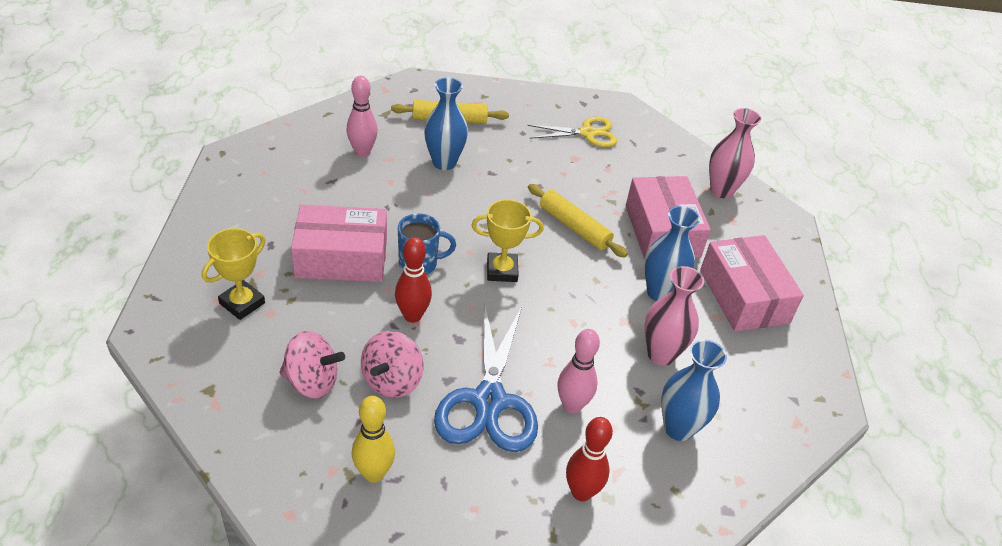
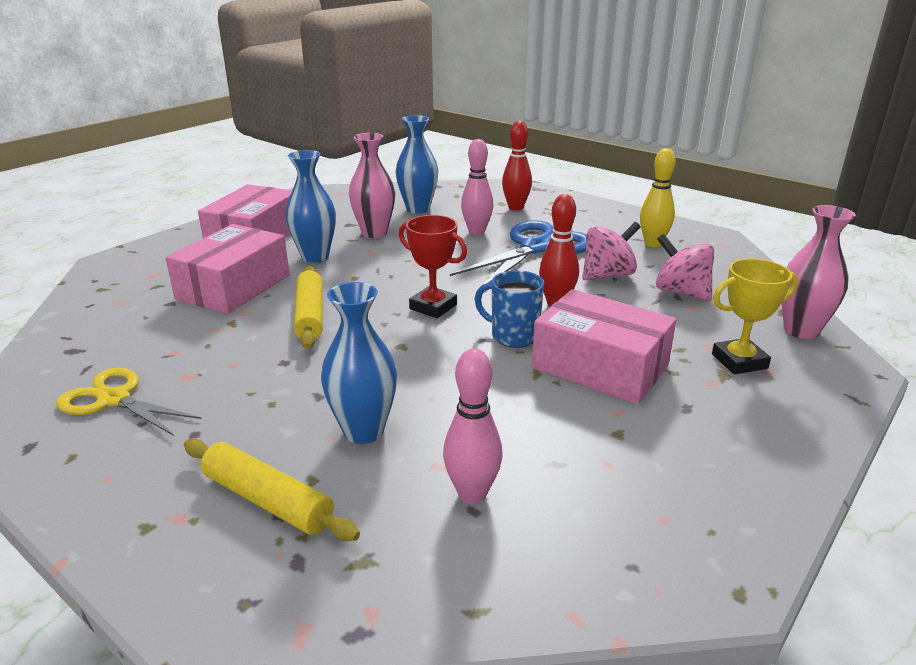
camera: 140 degrees left, 15 degrees down
(502, 271) = (433, 307): yellow trophy -> red trophy
(721, 190) = (108, 296): pink vase -> pink vase (801, 330)

